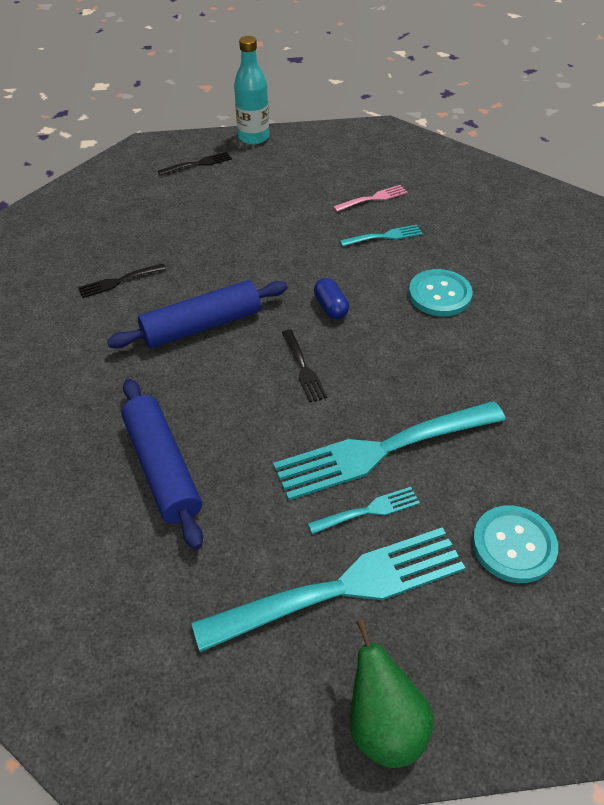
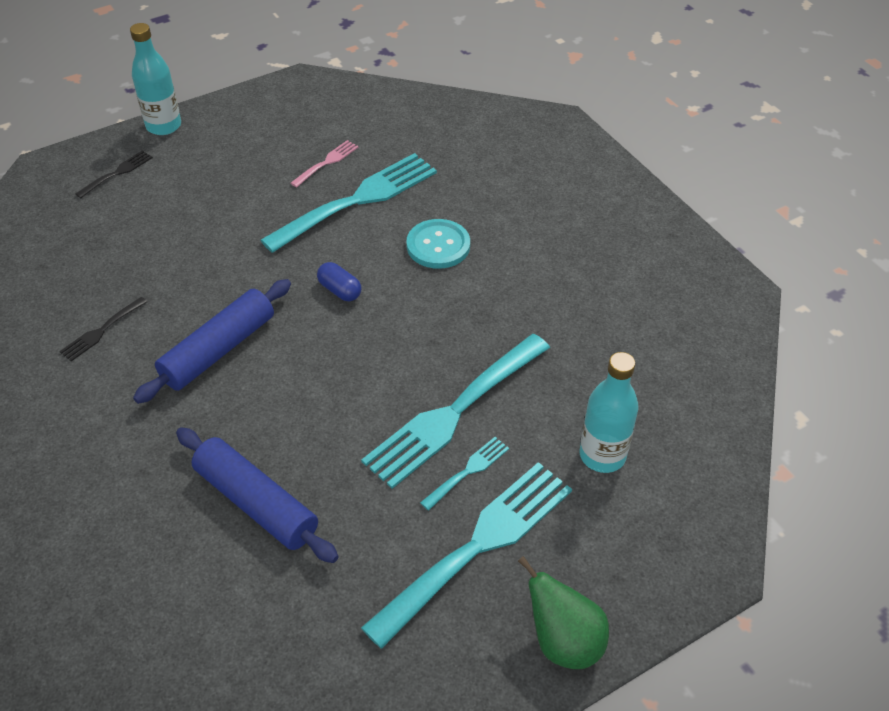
camera: 25 degrees left, 0 degrees up
(303, 368) = (343, 360): black fork -> none
(384, 236) = (357, 200): turquoise fork -> turquoise fork, size x2.24
(513, 545) = (602, 455): turquoise button -> turquoise bottle

